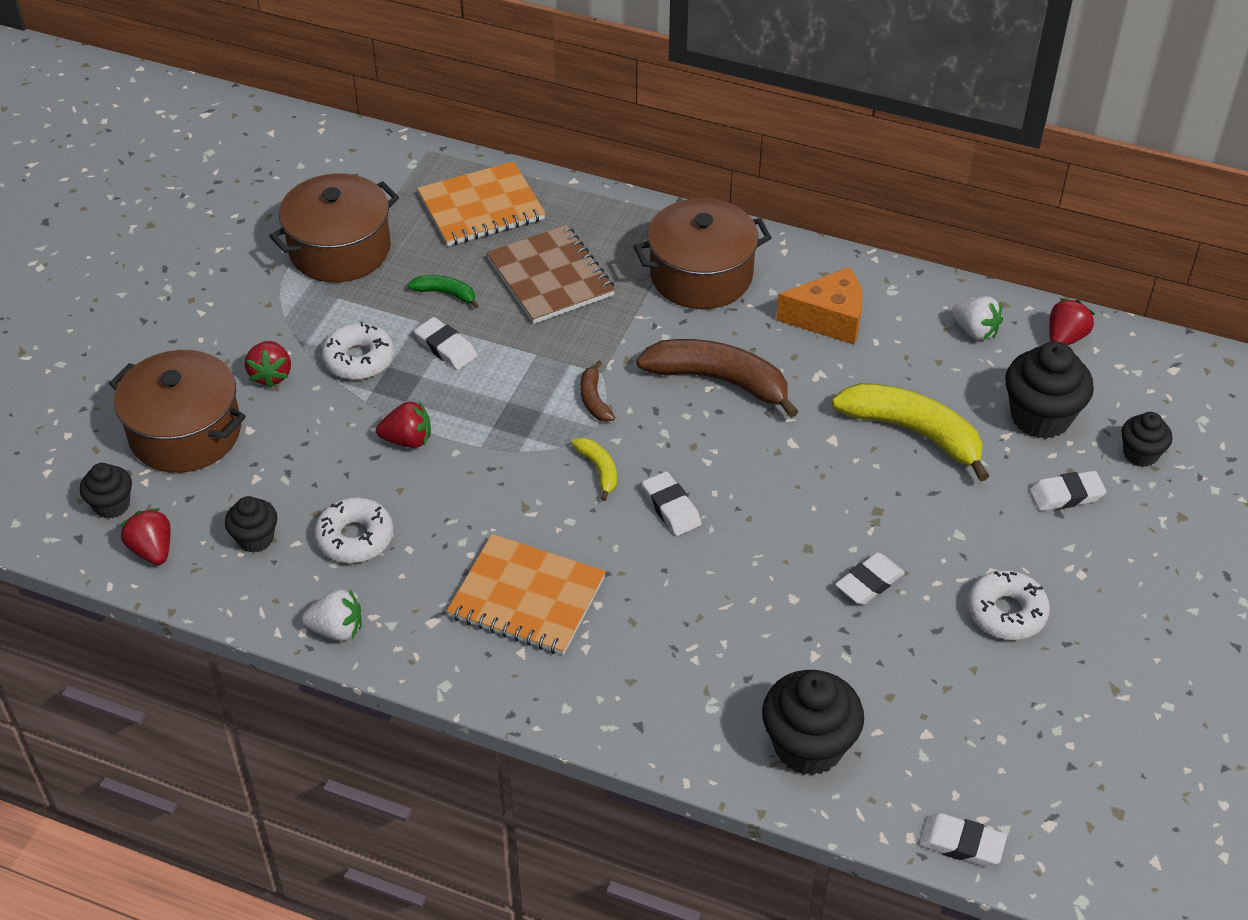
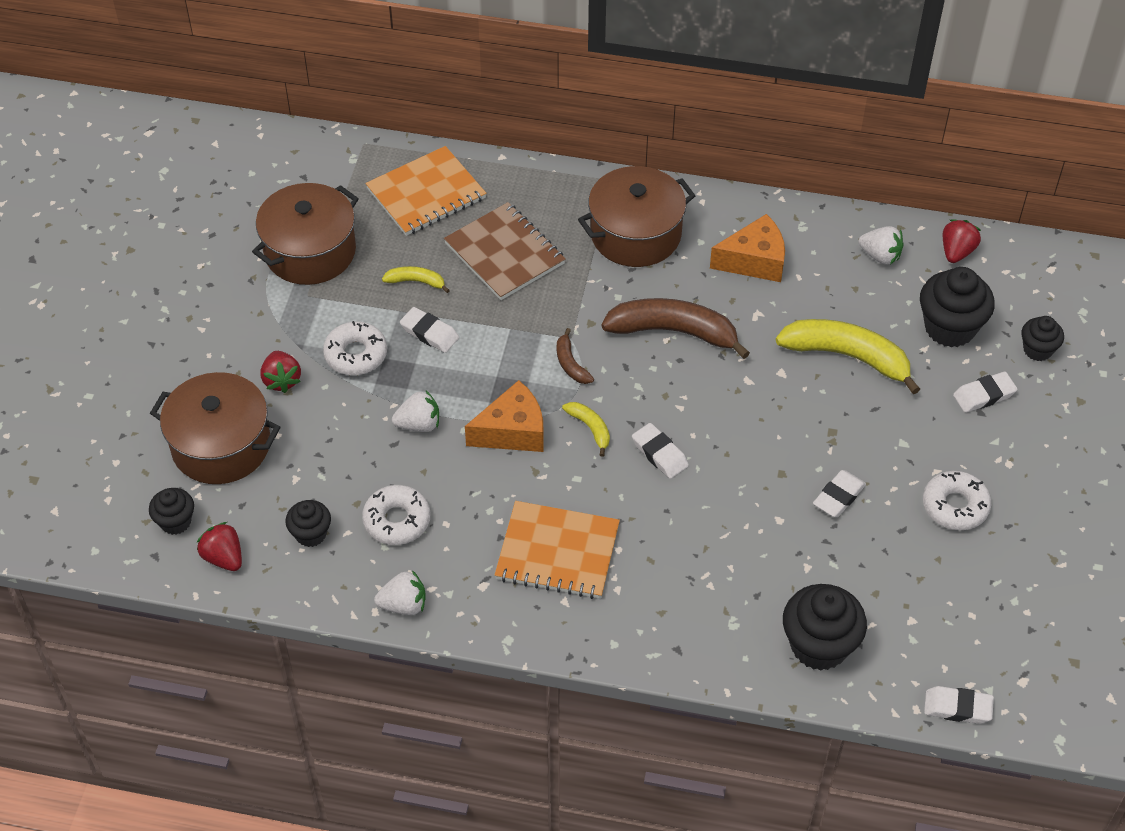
camera: 10 degrees left, 5 degrees up
(408, 440) = (419, 424): red strawberry -> white strawberry
(446, 293) = (416, 281): green banana -> yellow banana
(510, 461) = (512, 431): none -> orange cheese

